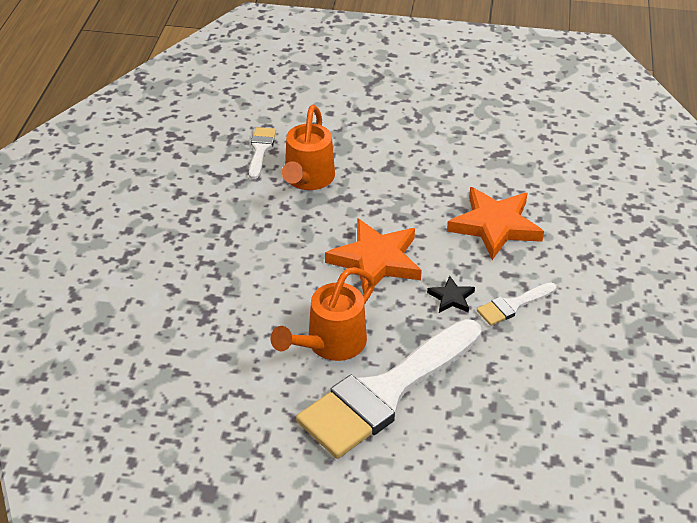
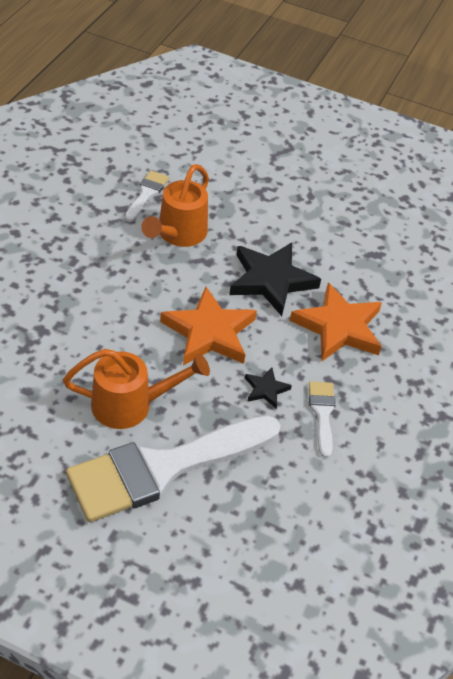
camera: 10 degrees right, 5 degrees up
(330, 344) = (131, 405): orange watering can -> orange watering can turned 150 degrees counterclockwise
(414, 200) = (271, 281): none -> black star
(512, 305) = (322, 413): white brush -> white brush turned 105 degrees clockwise

